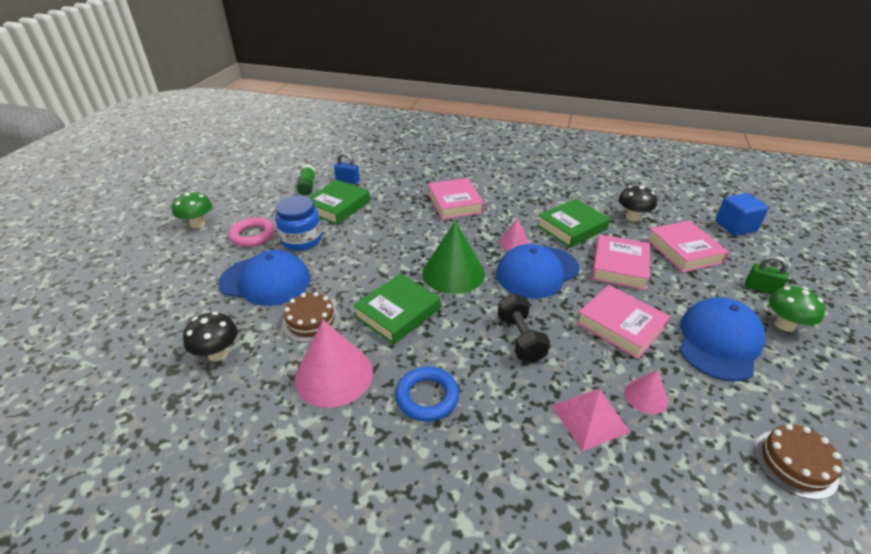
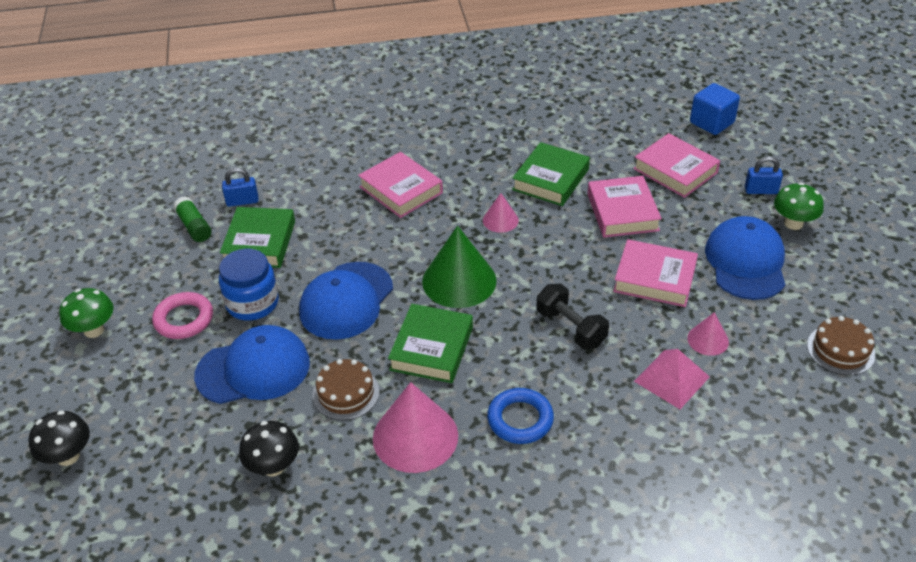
camera: 25 degrees left, 5 degrees up
(537, 272) = (545, 248): blue cap -> blue cap (346, 301)
(632, 217) = (606, 144): black mushroom -> black mushroom (68, 456)
(761, 288) = (761, 190): green padlock -> blue padlock

